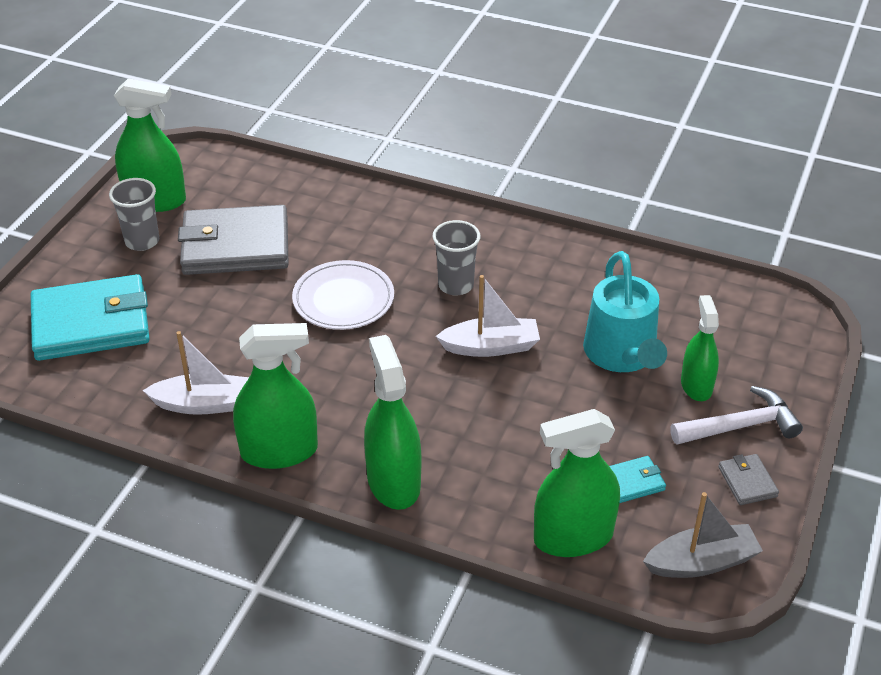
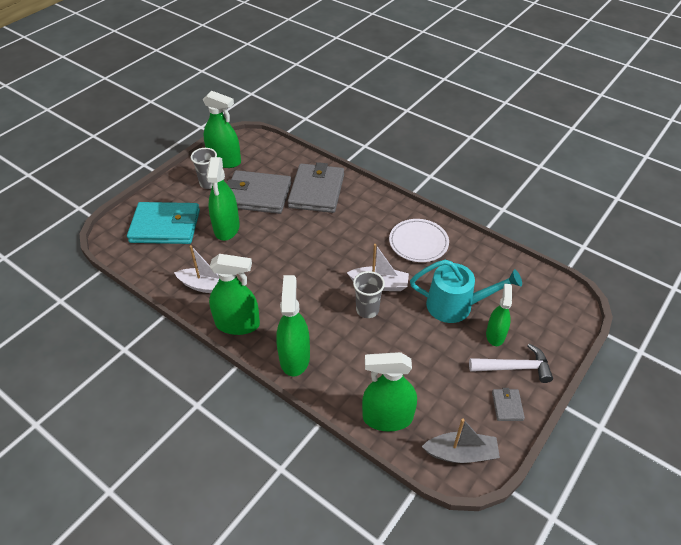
camera: 15 degrees right, 5 degrees up
(201, 307) = (226, 228): none -> green spray bottle
(334, 222) = (316, 191): none -> grey wallet
(343, 300) = (305, 239): white plate -> white plate (418, 243)
(456, 285) = (372, 242): grey cup -> grey cup (367, 310)
(622, 355) = (456, 305): turquoise watering can -> turquoise watering can turned 90 degrees counterclockwise
(632, 482) = (435, 389): turquoise wallet -> none

